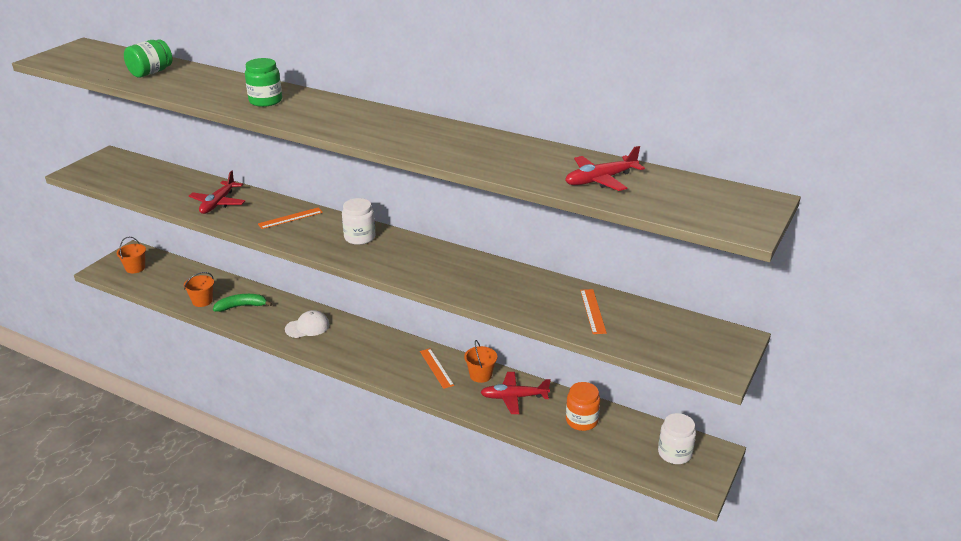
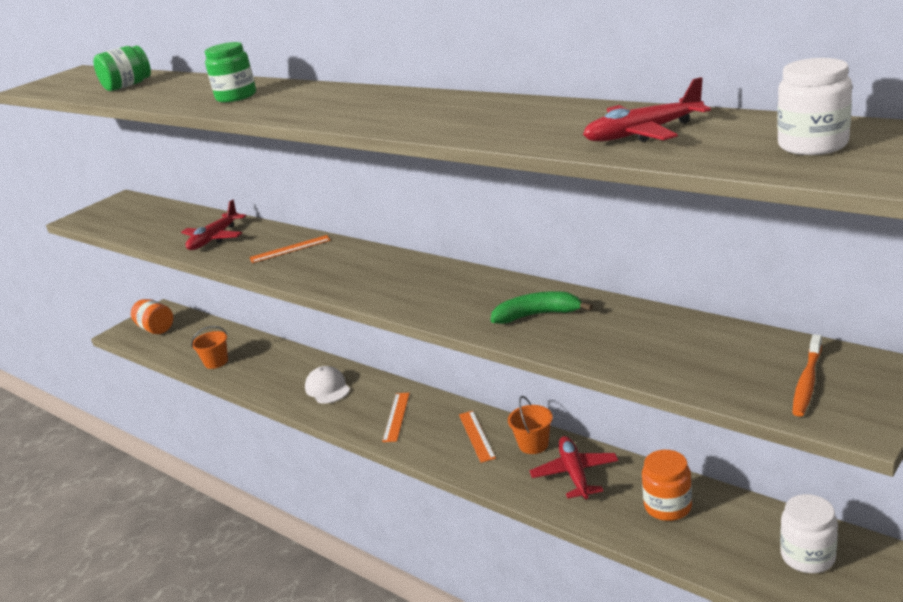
camera: 15 degrees right, 5 degrees down
(135, 268) = (156, 328): orange bucket -> orange jar
(242, 306) = (258, 366): green banana -> green banana (538, 315)
(307, 327) = (327, 388): white cap -> white cap turned 105 degrees counterclockwise
(359, 237) = (365, 265): white jar -> white jar (812, 145)
(514, 397) = (574, 474): red plane -> red plane turned 75 degrees clockwise
(593, 311) = (661, 341): orange ruler -> orange ruler (396, 416)
(688, 343) = (807, 381): none -> orange toothbrush

